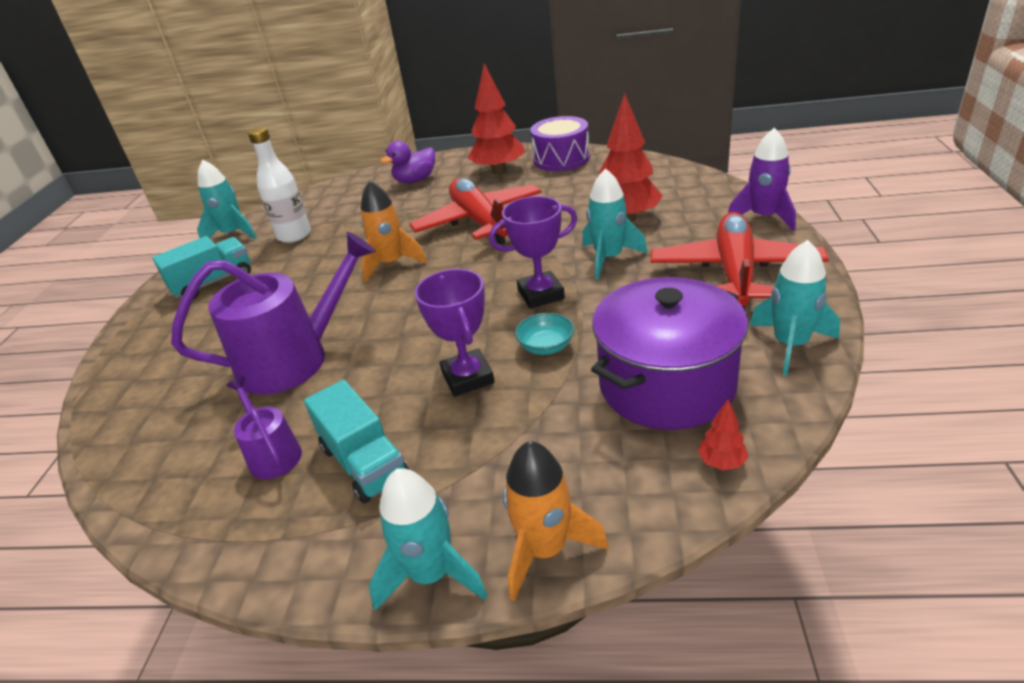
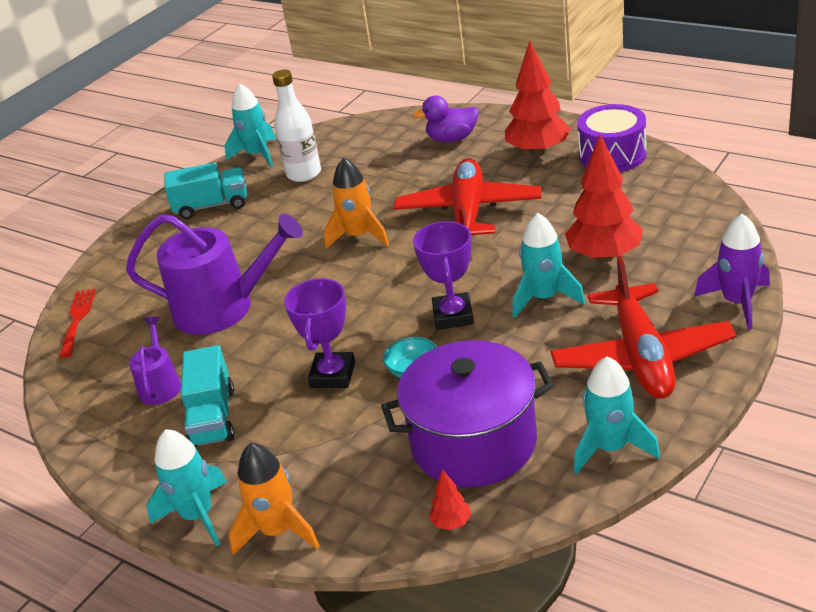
camera: 30 degrees right, 0 degrees up
(114, 425) = (77, 319): none -> red fork
(541, 294) = (453, 316): purple trophy -> purple trophy turned 75 degrees clockwise
(735, 272) = (641, 356): red plane -> red plane turned 135 degrees clockwise

